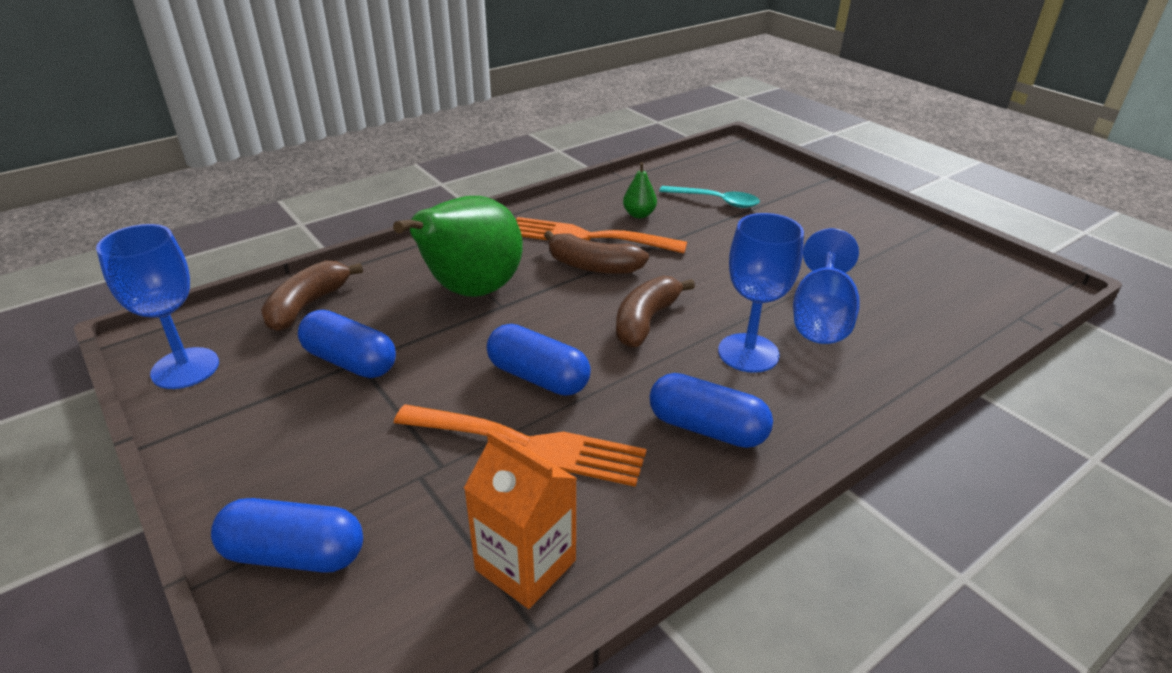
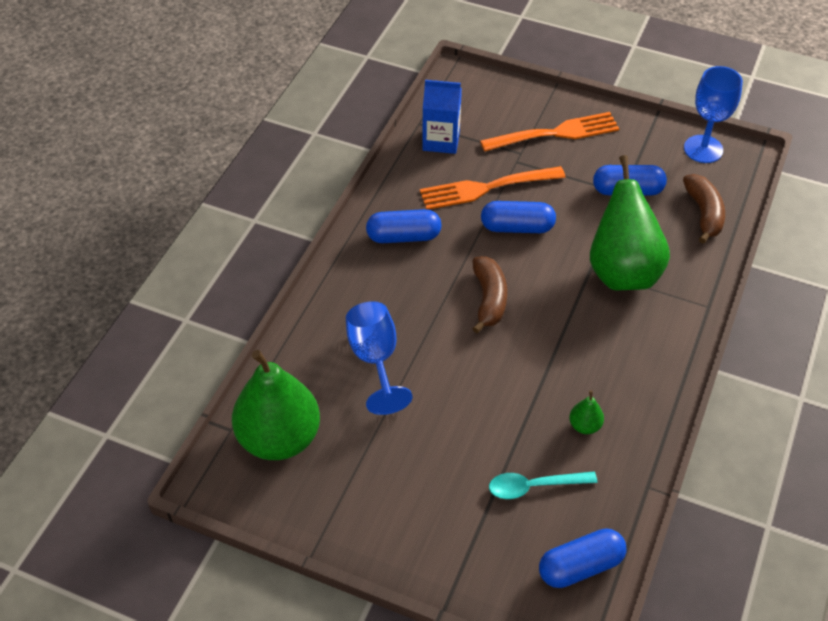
camera: 150 degrees right, 15 degrees up
(295, 554) = (534, 106): blue capsule -> blue capsule (580, 566)
(525, 565) = (441, 140): orange carton -> blue carton
(587, 237) = (599, 371): orange fork -> orange fork (556, 133)
(593, 266) = (566, 337): brown banana -> none
(748, 353) = (408, 302): blue goblet -> none
(959, 294) = (279, 438): none -> green pear

